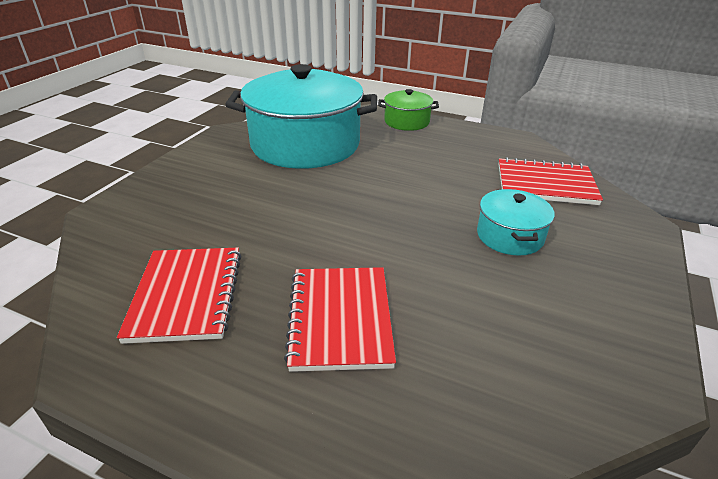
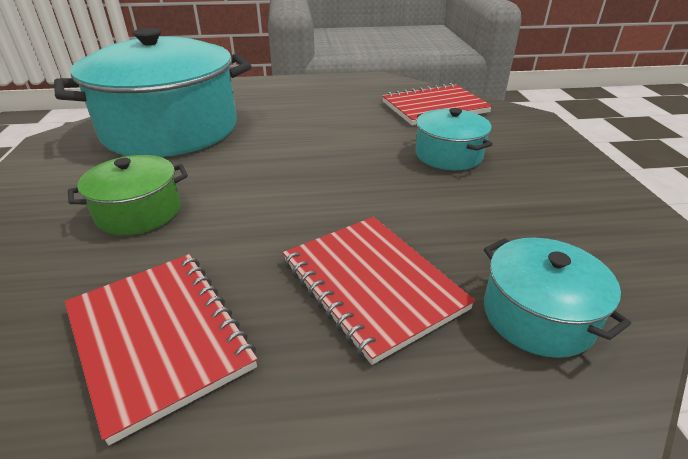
camera: 30 degrees left, 0 degrees up
(407, 122) = (263, 85): green pot -> green pot (139, 212)
(443, 398) = (538, 315): none -> turquoise pot

